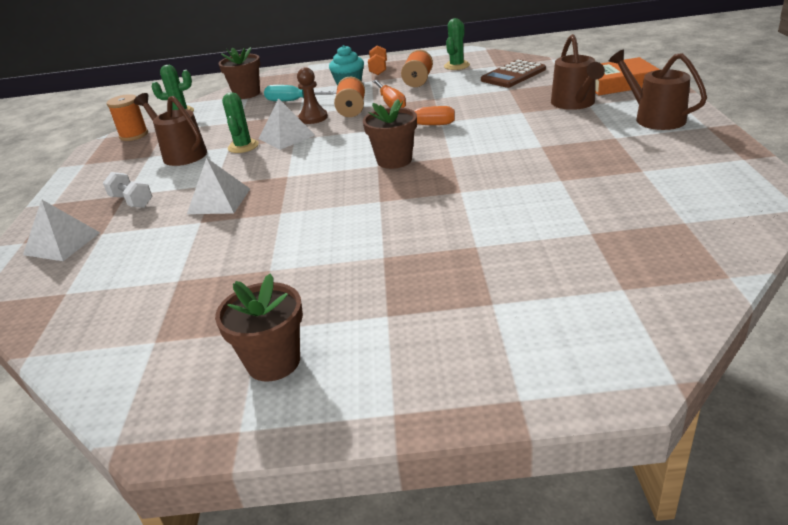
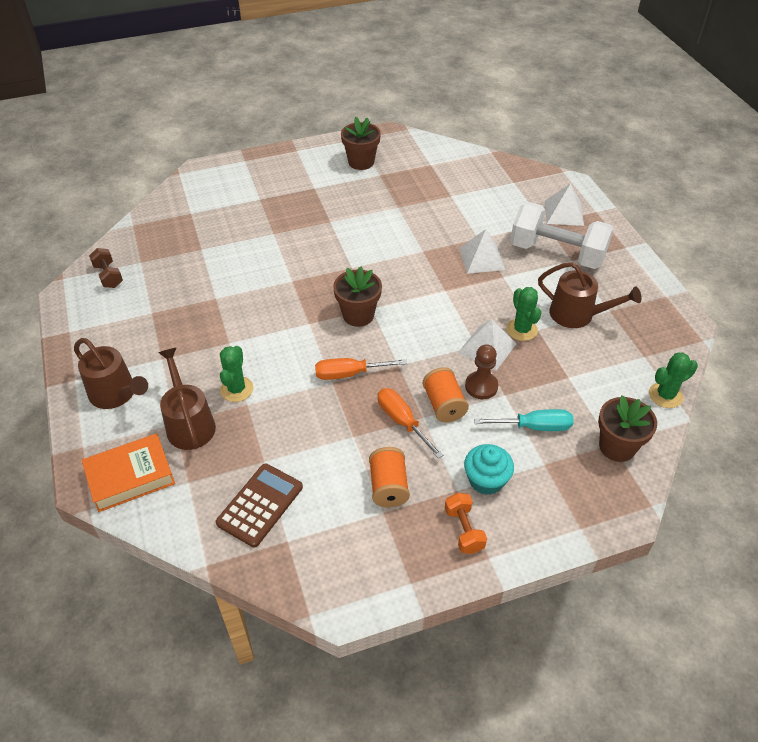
camera: 160 degrees right, 15 degrees up
(132, 201) = (557, 253): white dumbbell -> white dumbbell, size x2.17
(134, 135) = (670, 345): orange spool -> none
(456, 66) = (345, 541): green cactus -> green cactus (236, 389)
(727, 208) = (108, 276): none -> brown dumbbell

